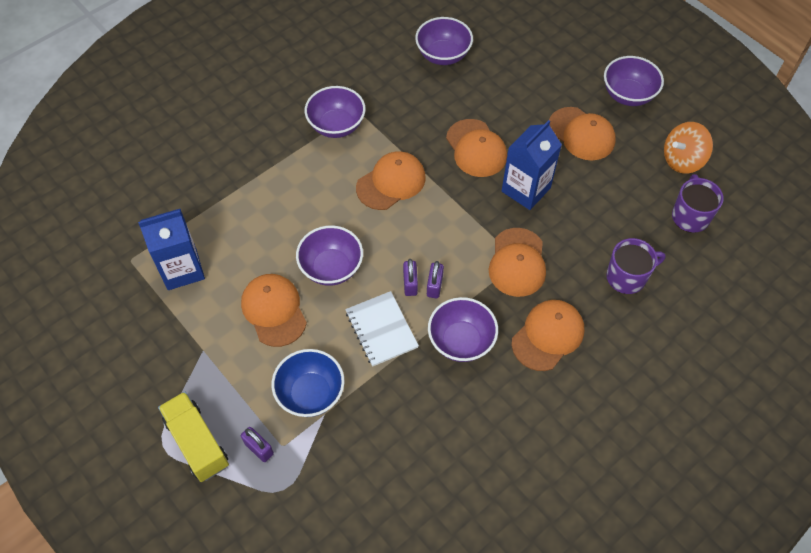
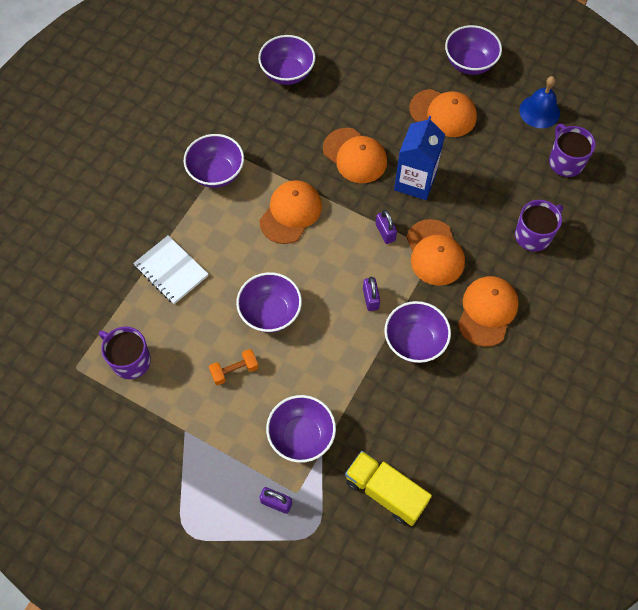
camera: 20 degrees left, 5 degrees up
(182, 269) = (130, 360): blue carton -> purple mug
(197, 443) = (217, 518): yellow truck -> yellow truck (385, 492)
(274, 310) = (234, 371): orange cap -> orange dumbbell
(310, 393) = (301, 436): blue bowl -> purple bowl
(381, 330) = (340, 355): white notebook -> white notebook (171, 271)
(410, 284) = (348, 304): purple padlock -> purple padlock (385, 232)
(682, 160) = (539, 111): orange spinning top -> blue bell

